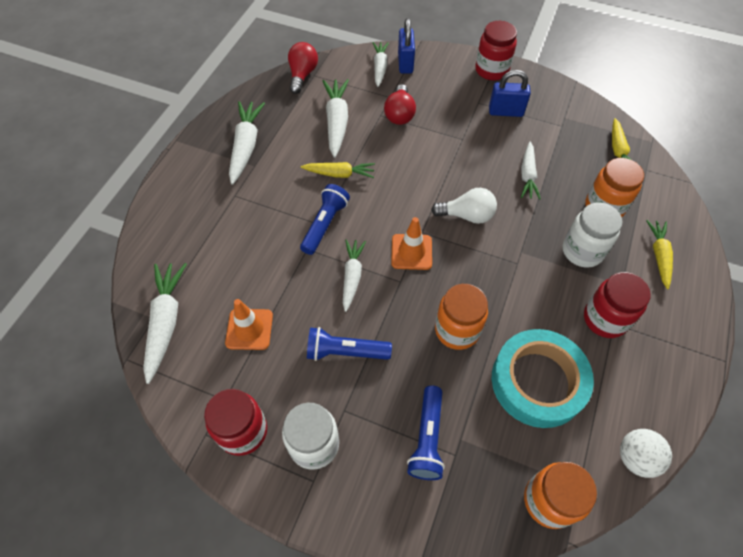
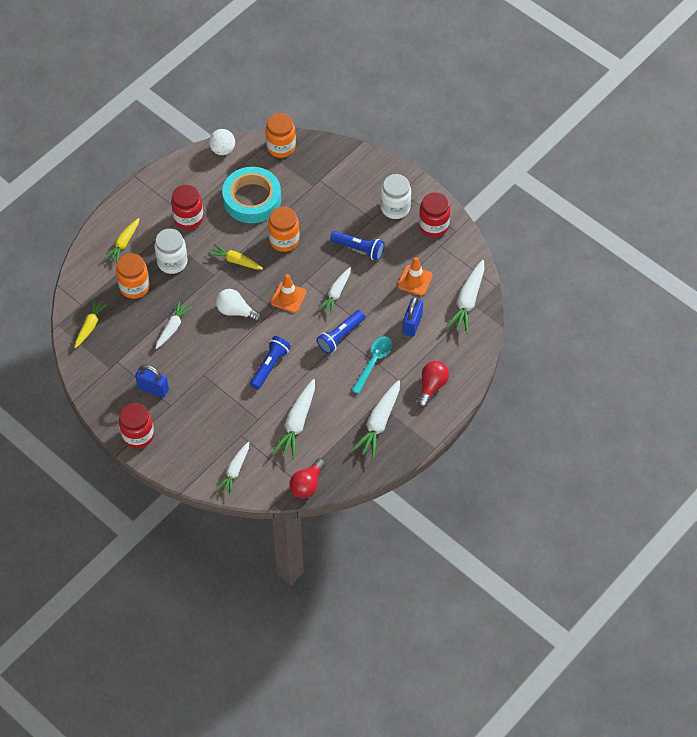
camera: 160 degrees left, 0 degrees up
(273, 206) = (373, 362): none -> turquoise spoon
(339, 174) = (313, 374): yellow carrot -> yellow carrot (235, 261)
(399, 114) = (241, 414): red light bulb -> red light bulb (432, 386)
(405, 63) = (210, 468): blue padlock -> blue padlock (412, 324)
(427, 438) = (331, 191): blue flashlight -> blue flashlight (270, 366)

